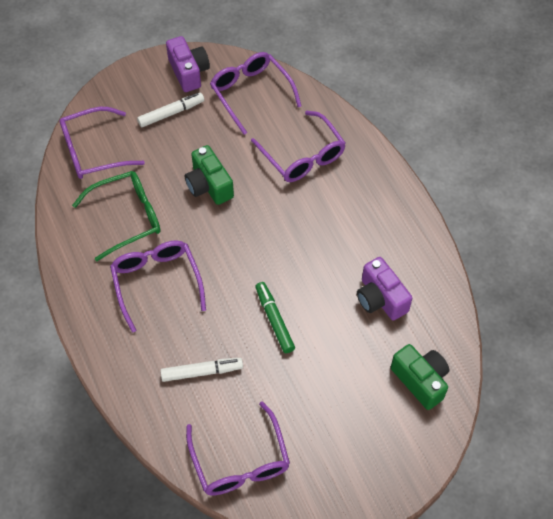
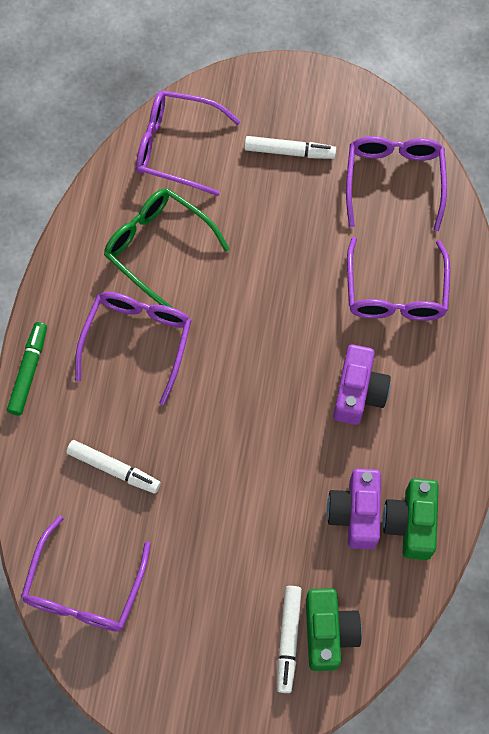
camera: 35 degrees right, 10 degrees up
(127, 218) = (158, 247): green glasses -> green glasses turned 150 degrees counterclockwise
(189, 72) = (344, 112): purple camera -> purple camera (358, 392)
(209, 185) = (269, 264): green camera -> green camera (411, 523)
(274, 320) = (226, 462): green marker -> green marker (29, 371)
(399, 402) = (288, 639): none -> white marker

